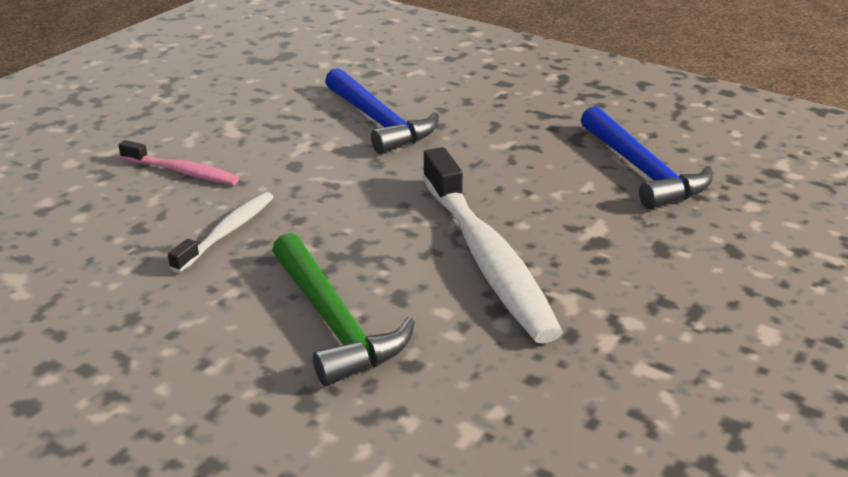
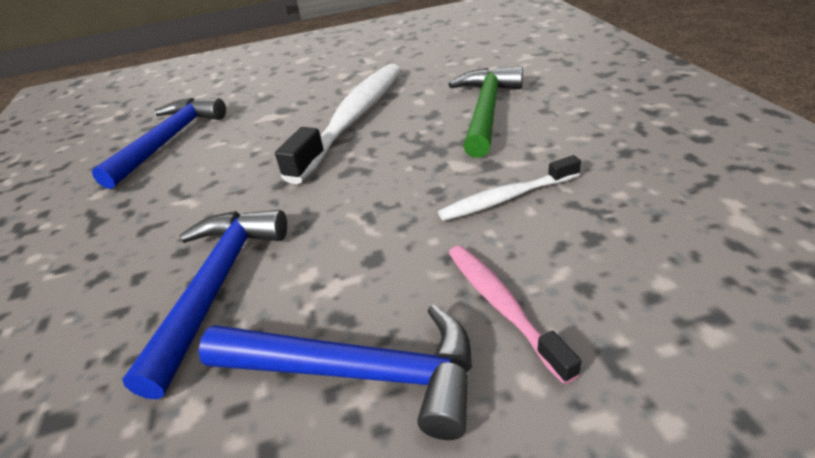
camera: 135 degrees left, 5 degrees up
(241, 126) = (358, 373): none -> blue hammer

